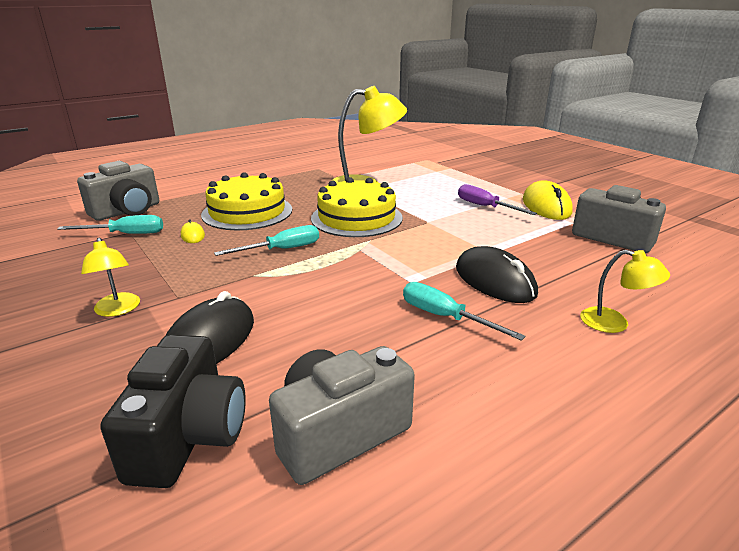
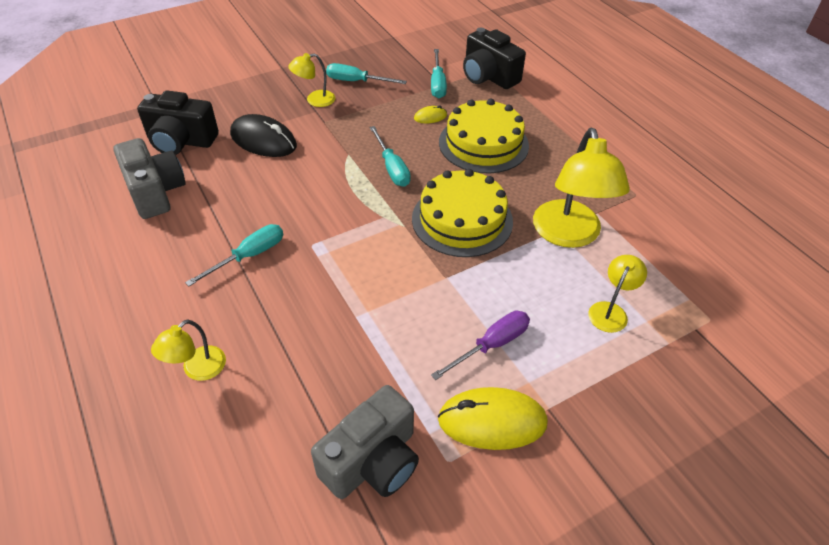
camera: 95 degrees right, 20 degrees up
(87, 282) = (356, 81): none -> turquoise screwdriver
(127, 211) = (488, 76): grey camera -> black camera
(433, 178) = (610, 311): none -> yellow lamp
(494, 281) = (296, 303): black mouse -> none

